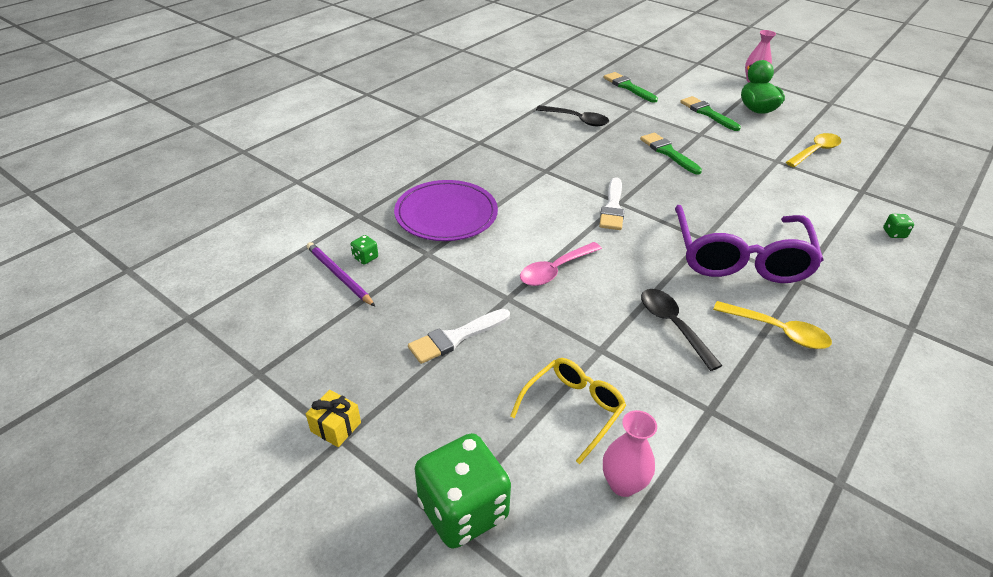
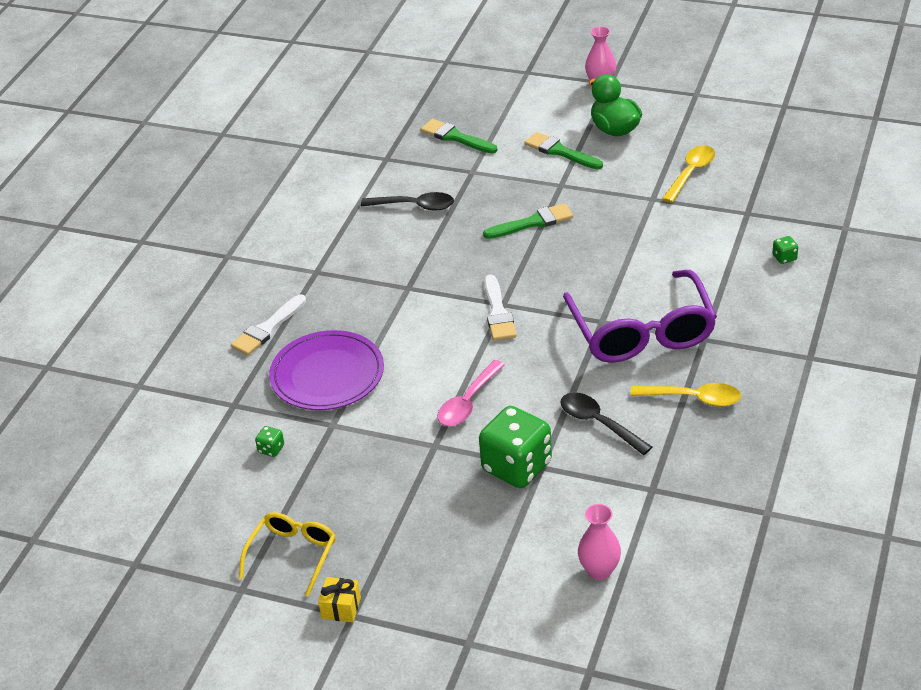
camera: 15 degrees left, 0 degrees up
(339, 276) = (256, 476): purple pencil -> none
(455, 337) = (404, 499): white brush -> white brush (267, 328)
(463, 510) = (481, 631): green dice -> green dice (517, 467)
(573, 409) = (537, 527): yellow glasses -> yellow glasses (292, 555)
(668, 152) = (533, 222): green brush -> green brush turned 120 degrees clockwise

